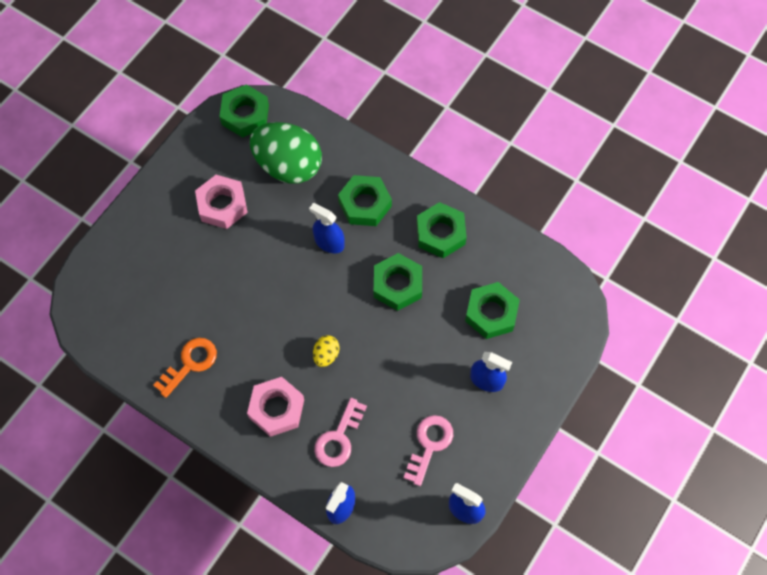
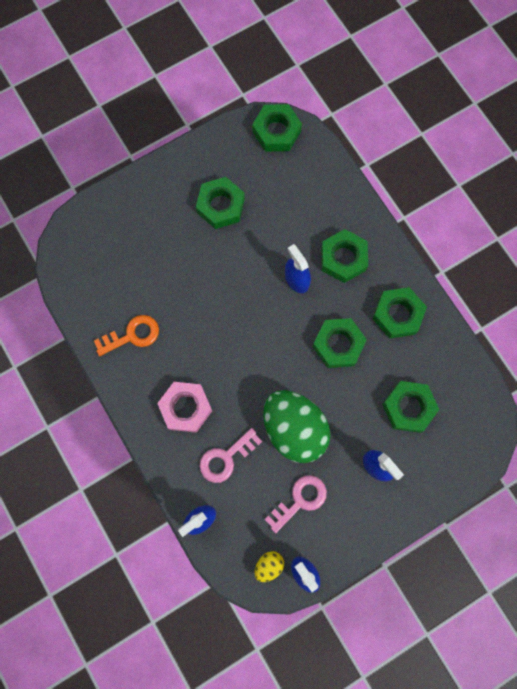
camera: 25 degrees right, 10 degrees up
(222, 205) = (221, 206): pink nut -> green nut
(288, 166) = (292, 194): green egg -> green egg (294, 429)
(326, 355) = (248, 380): yellow egg -> yellow egg (269, 565)

